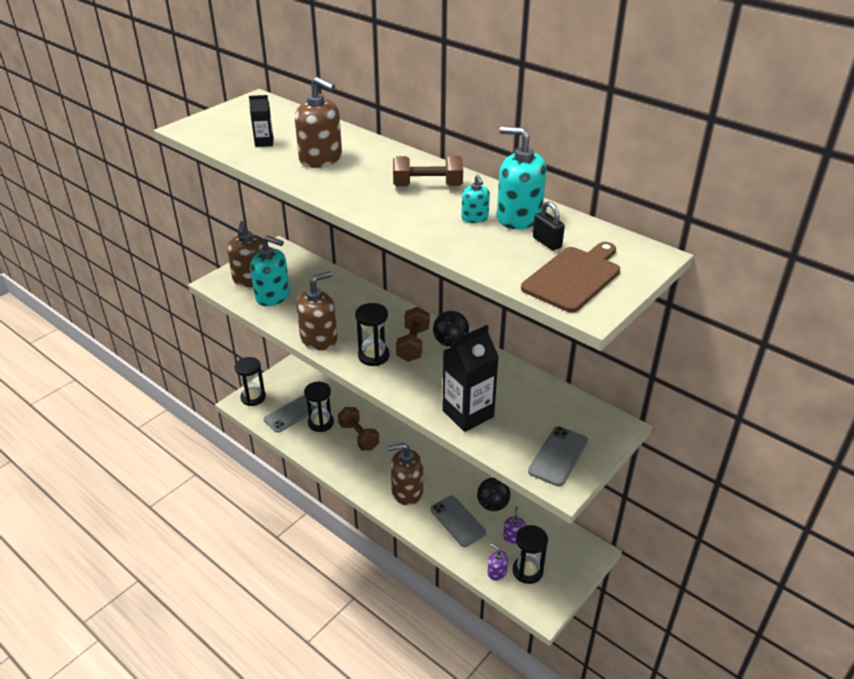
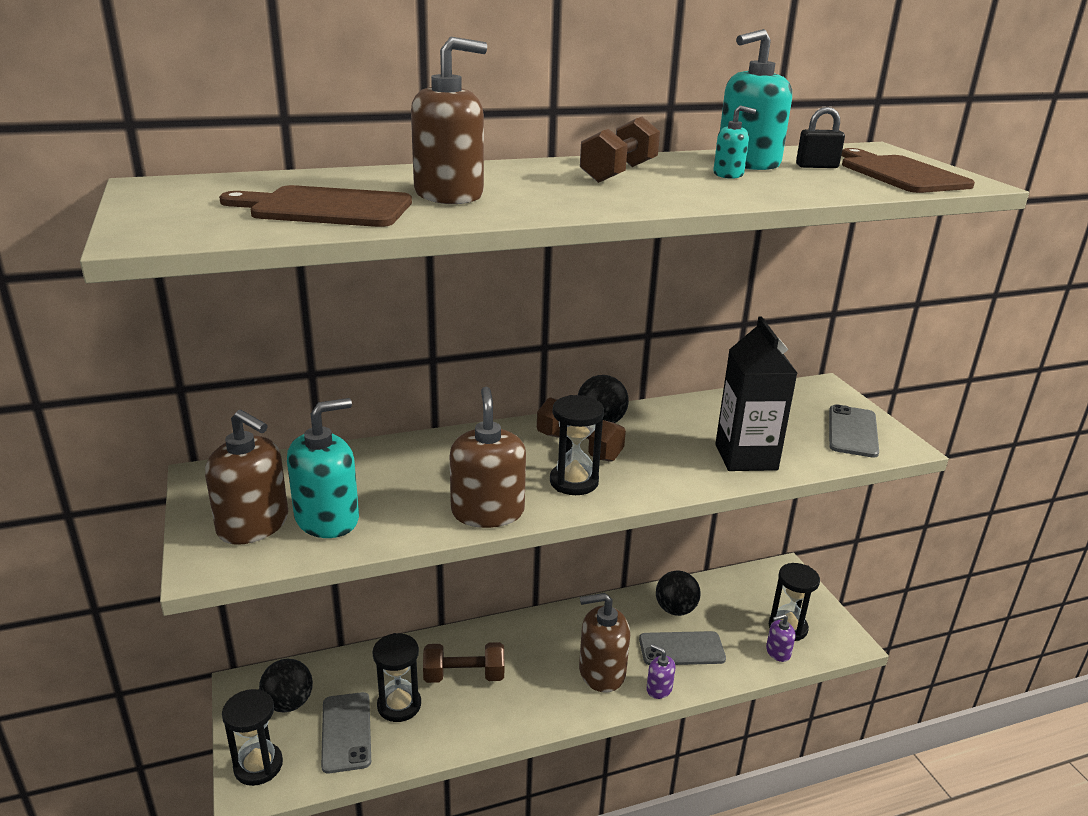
camera: 60 degrees left, 10 degrees down
(264, 142) = (326, 208): black carton -> brown cutting board
(294, 386) = (288, 703): none -> black ball
(407, 491) = (601, 672): brown soap dispenser -> brown soap dispenser turned 60 degrees clockwise
(513, 537) = (733, 616): purple soap dispenser -> purple soap dispenser (659, 689)
(558, 456) = (852, 431): grey phone -> grey phone turned 45 degrees clockwise

